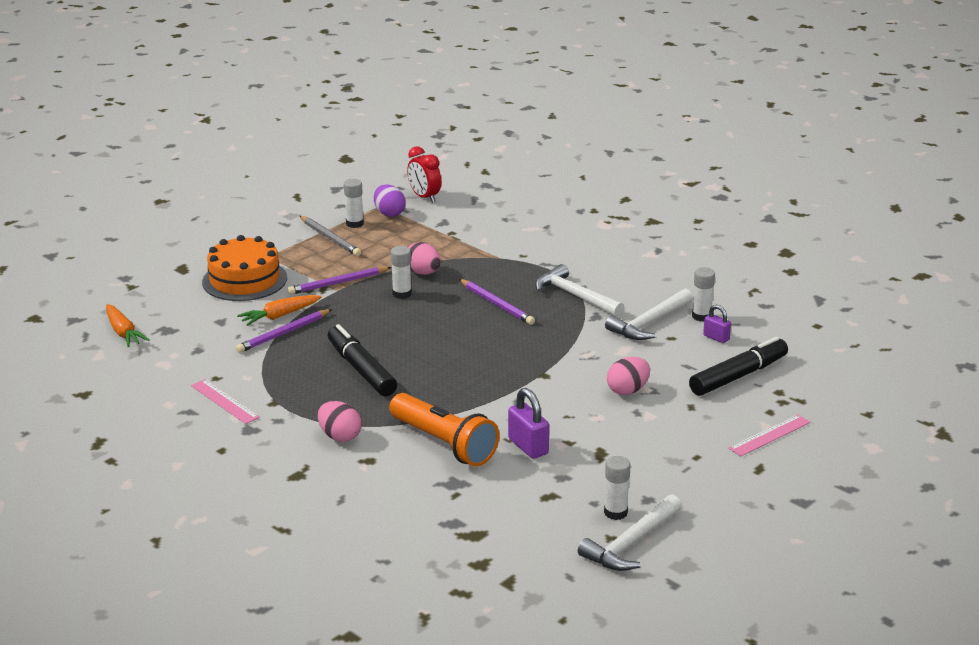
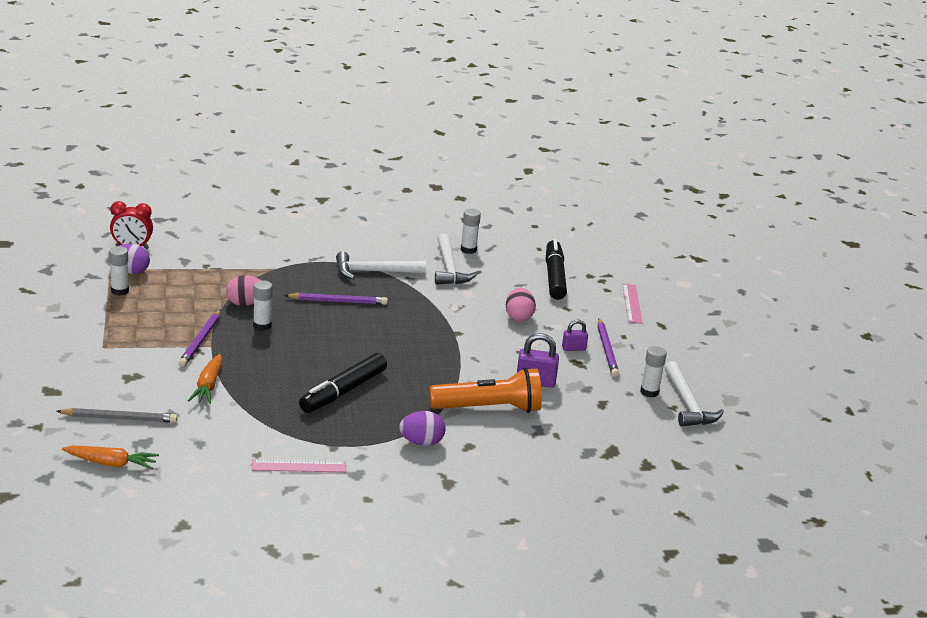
camera: 55 degrees left, 0 degrees up
(244, 280) = (123, 374): orange cake -> none
(283, 333) = (238, 396): purple pencil -> purple pencil (606, 350)
(330, 238) = (124, 310): grey pencil -> grey pencil (119, 418)
(340, 436) = (421, 442): pink egg -> purple egg
(361, 370) = (343, 391): black marker -> black marker turned 60 degrees counterclockwise
(716, 337) = (500, 259): purple padlock -> purple padlock (573, 348)

